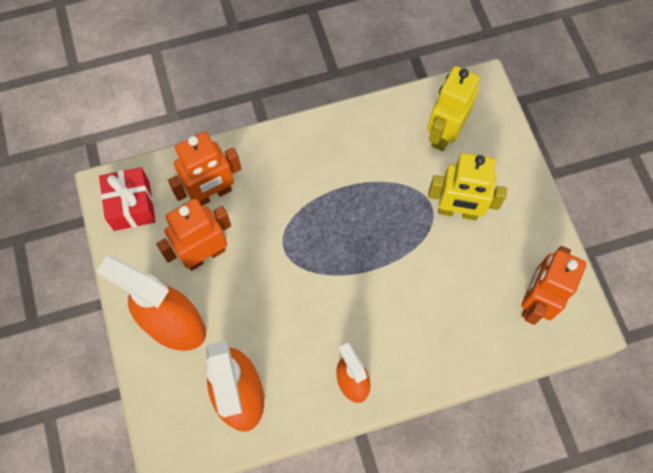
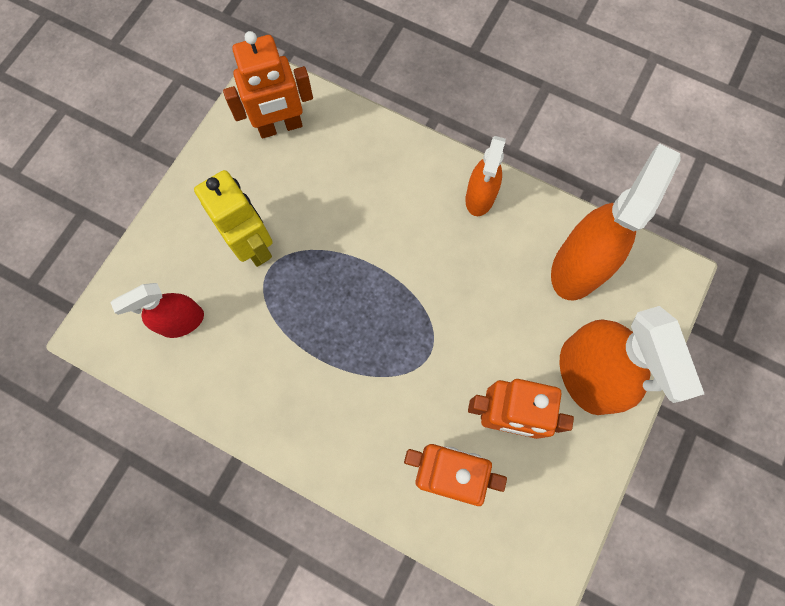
camera: 135 degrees left, 5 degrees up
(131, 205) = (534, 538): red gift -> none
(444, 134) = (182, 321): yellow robot -> red spray bottle

